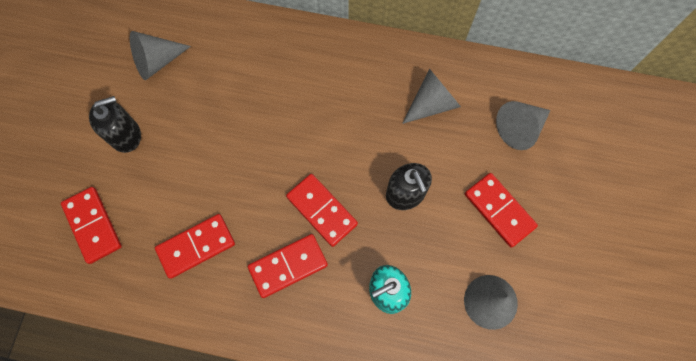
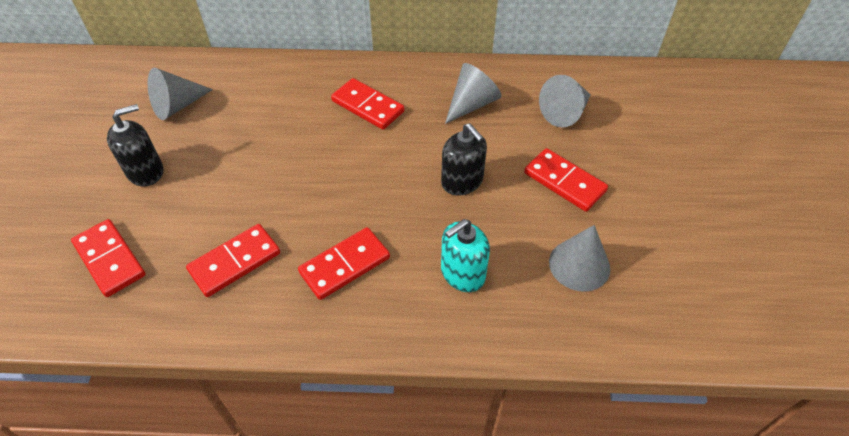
camera: 10 degrees left, 20 degrees down
(322, 210) = (374, 208): red domino -> red domino (368, 106)

